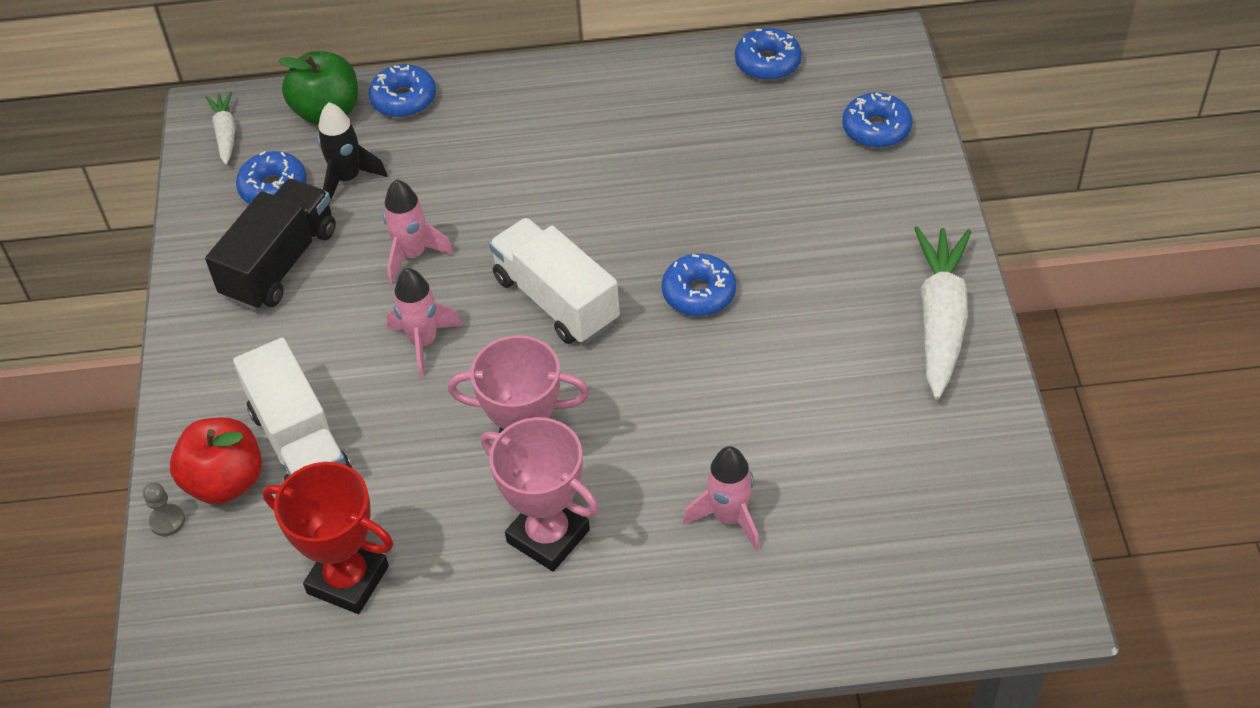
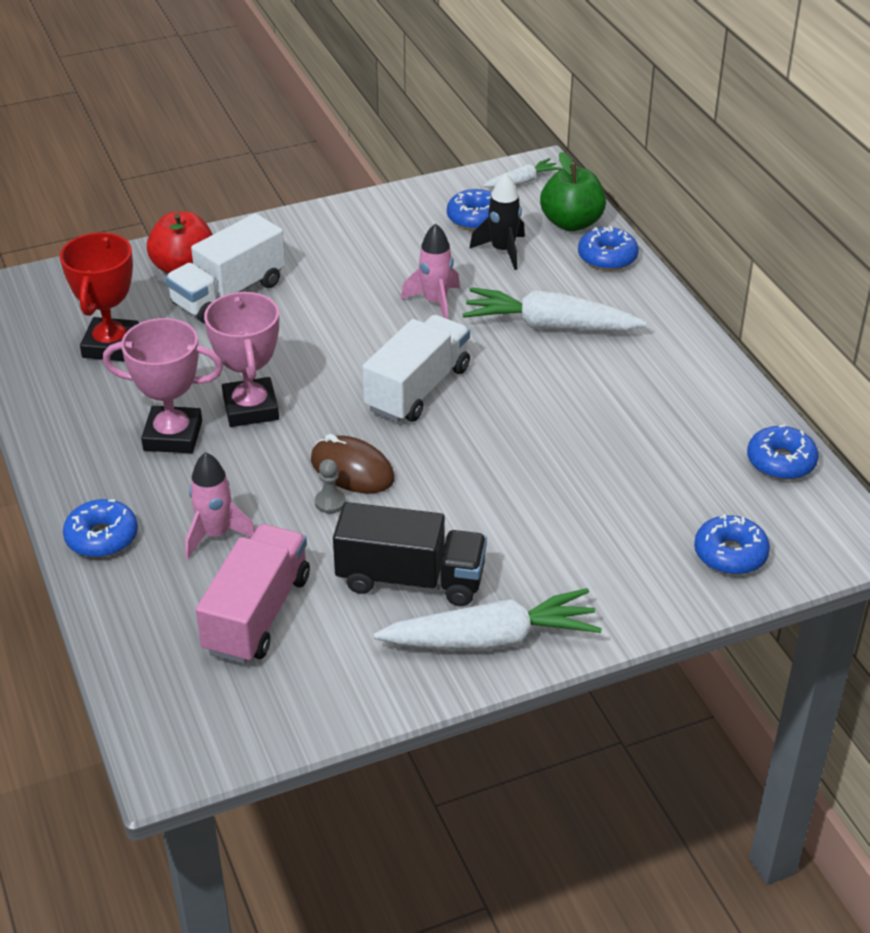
camera: 70 degrees right, 10 degrees down
(167, 521) = (144, 253): grey pawn -> grey pawn (330, 502)
(280, 263) = (399, 241): black truck -> black truck (410, 579)
(423, 342) = (346, 329): pink rocket -> none
(497, 171) = (550, 325): none -> white carrot
(548, 536) = (173, 436): pink trophy -> pink trophy turned 75 degrees clockwise
(666, 380) = (352, 470): none -> brown mouse
(699, 293) = (459, 471): blue donut -> blue donut (102, 537)
(859, 498) = (257, 614): none -> pink truck

